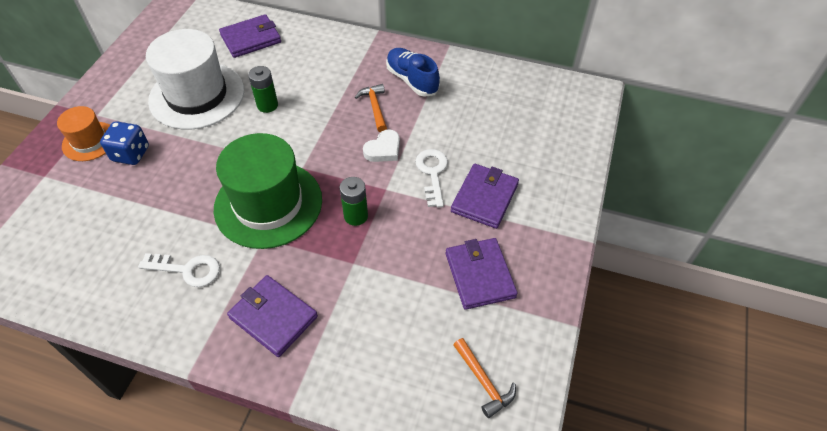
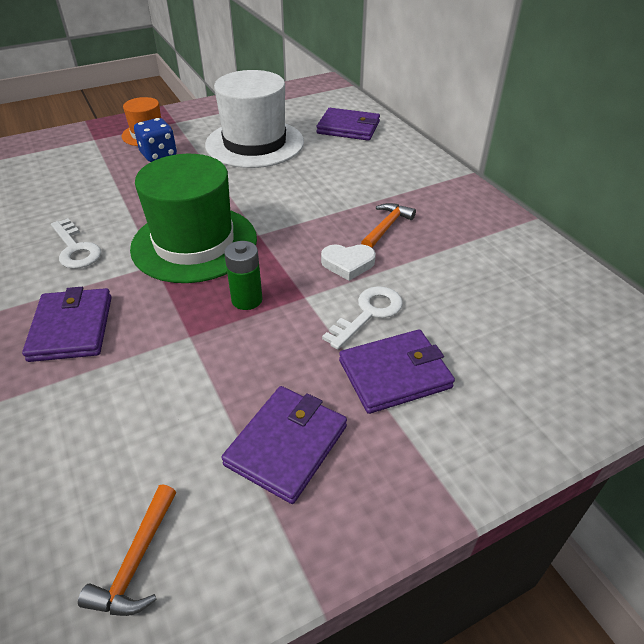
camera: 45 degrees right, 10 degrees down
(267, 105) = (296, 176): green battery -> none
(412, 80) = (454, 225): blue shoe -> none

